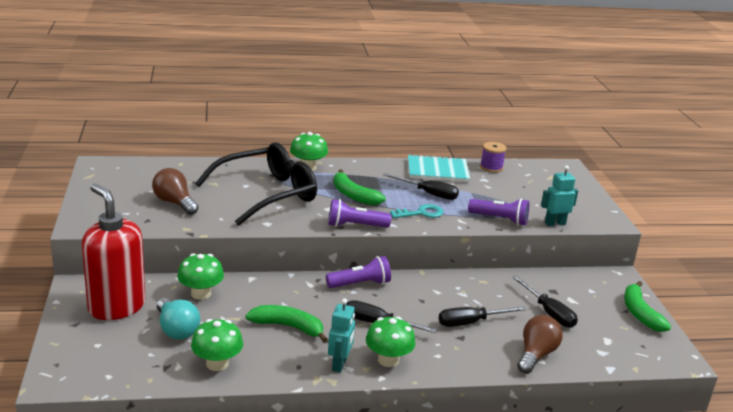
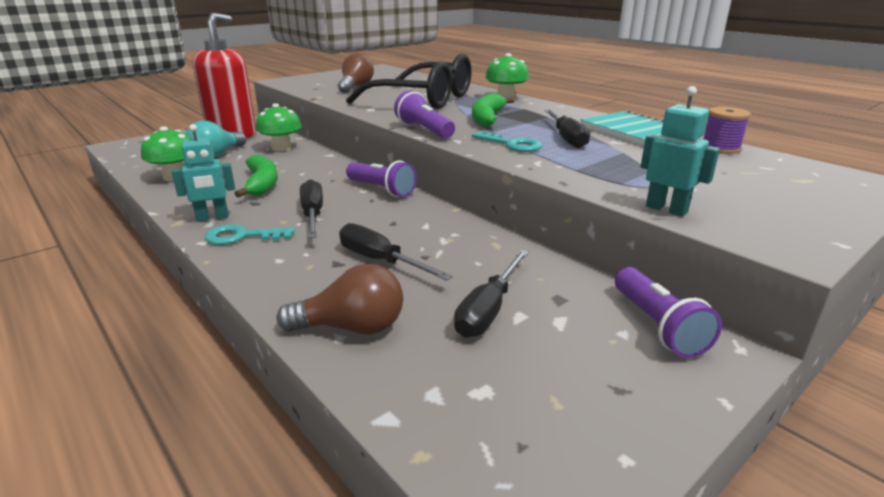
camera: 60 degrees right, 0 degrees up
(388, 360) = (242, 236): green mushroom -> turquoise key
(500, 219) = (590, 178): purple flashlight -> purple flashlight (657, 326)
(640, 313) = (640, 410): green banana -> none

